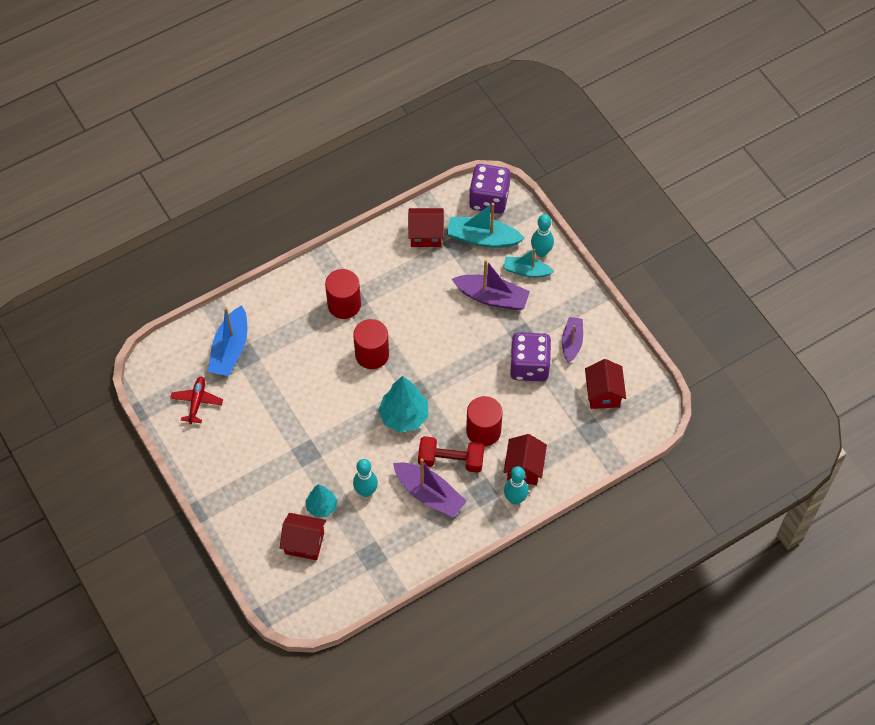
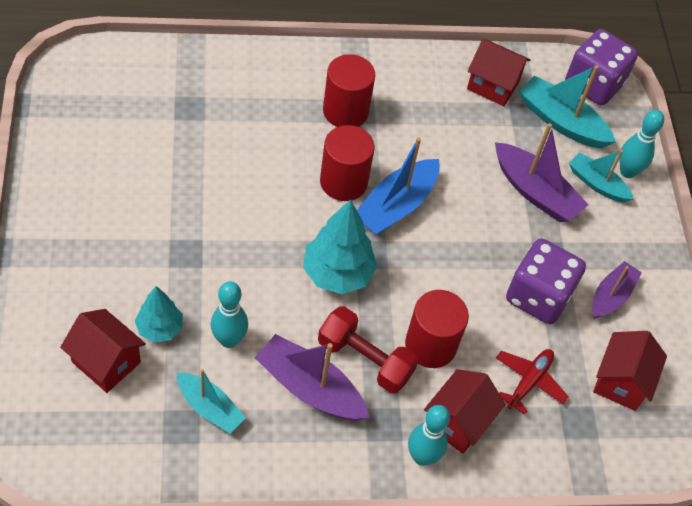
camera: 20 degrees right, 5 degrees down
(197, 402) = (97, 128): red plane -> red plane (529, 382)
(230, 349) = (177, 92): blue boat -> blue boat (396, 206)
(380, 536) = (210, 408): none -> turquoise boat
(429, 494) = (309, 388): purple boat -> purple boat turned 150 degrees clockwise

